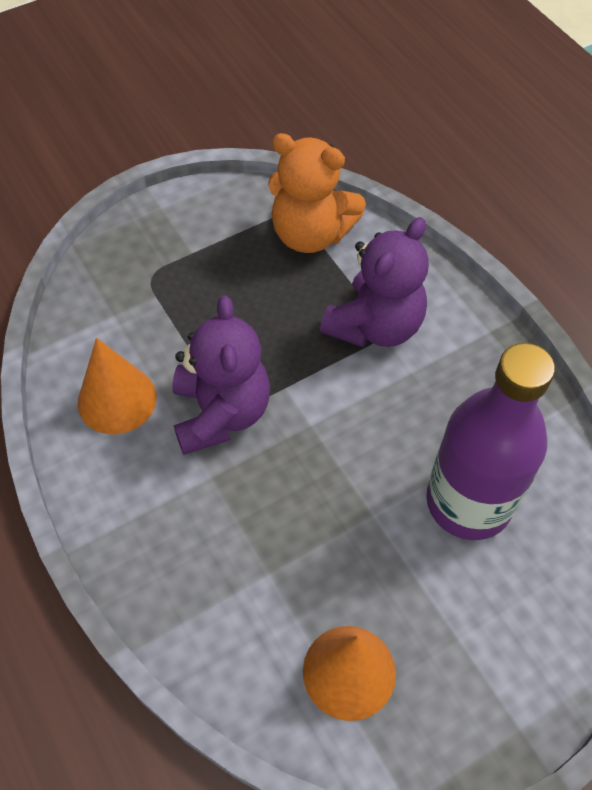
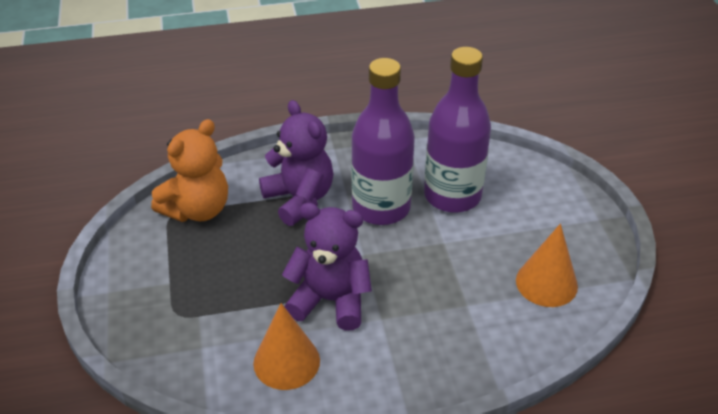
camera: 70 degrees left, 15 degrees down
(402, 420) = (381, 208): none -> purple bottle

